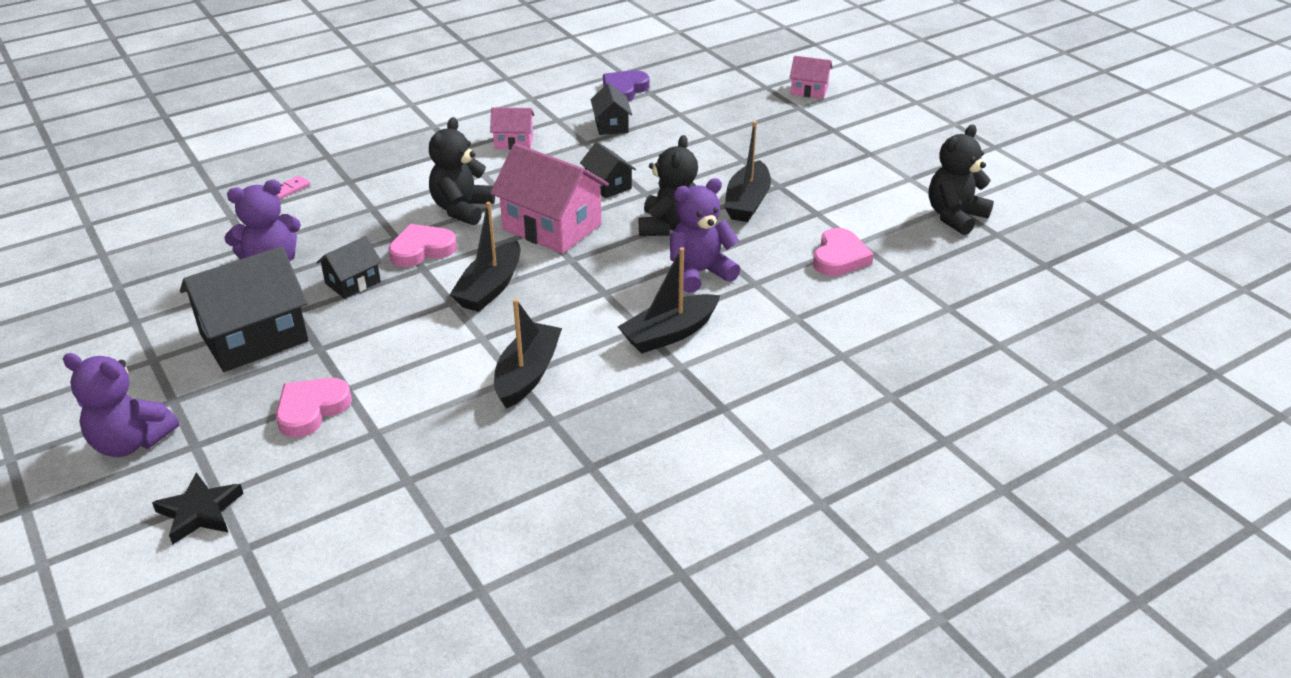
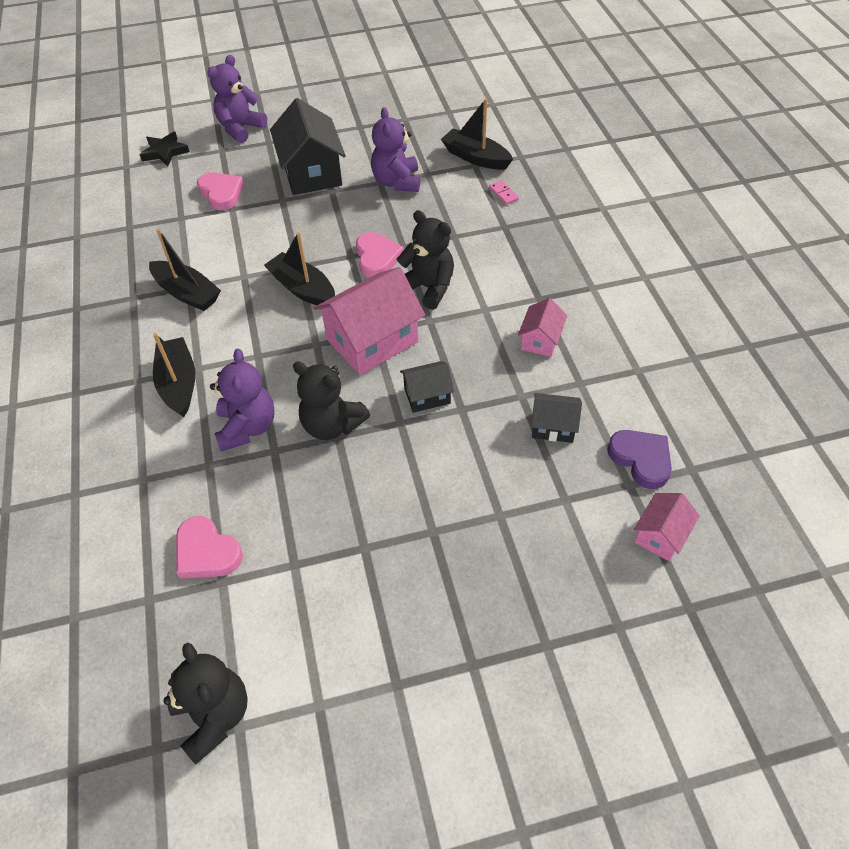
camera: 110 degrees right, 15 degrees up
(353, 282) = (351, 219): black house -> none
(747, 202) = (344, 505): black boat -> black boat (476, 158)
(809, 90) = (594, 681): pink house -> pink house (660, 535)

